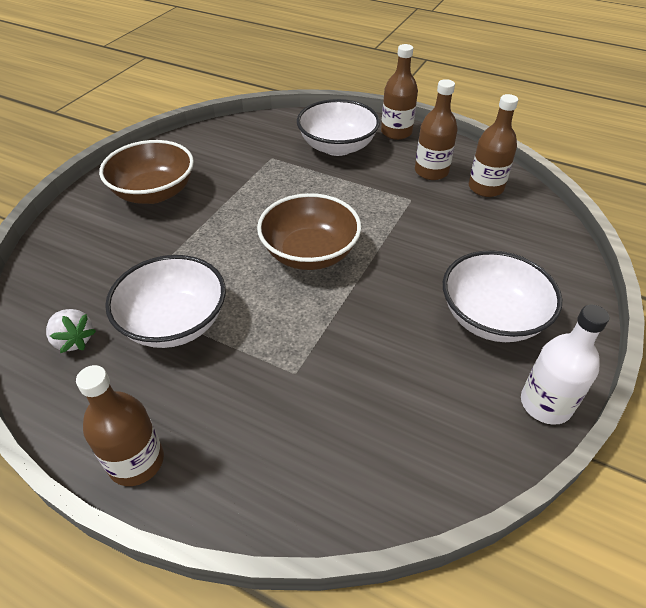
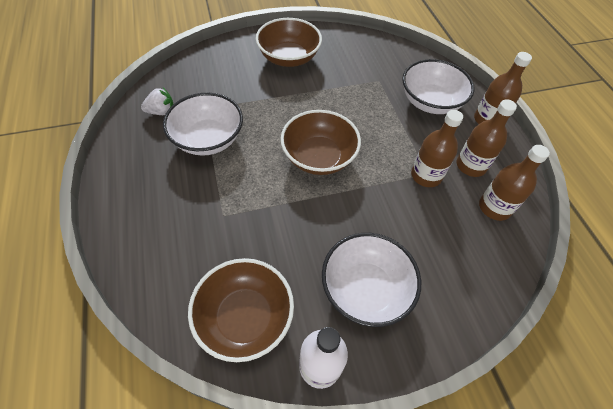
camera: 45 degrees right, 10 degrees up
(74, 340) = (161, 112): white strawberry -> white strawberry turned 105 degrees counterclockwise
(136, 461) = (115, 191): brown bottle -> brown bottle (426, 176)
(442, 432) = (245, 317): none -> brown bowl

